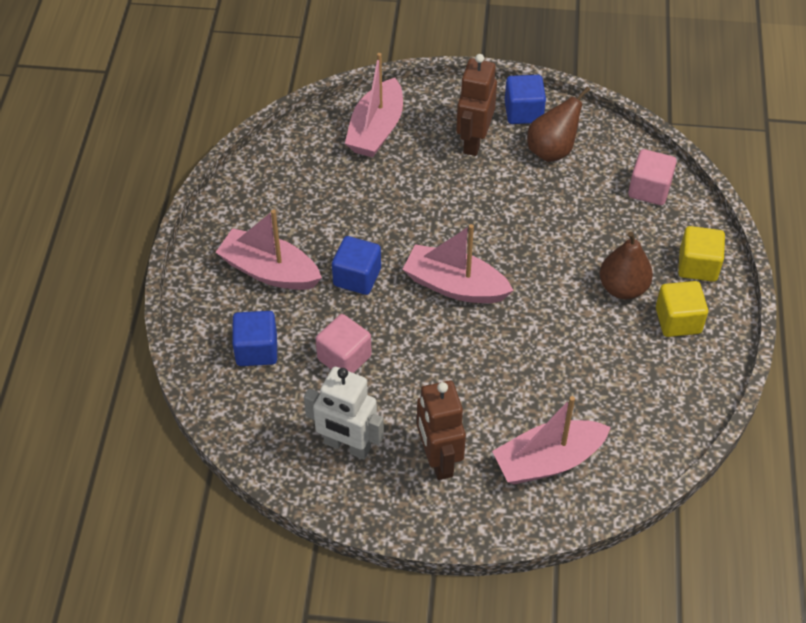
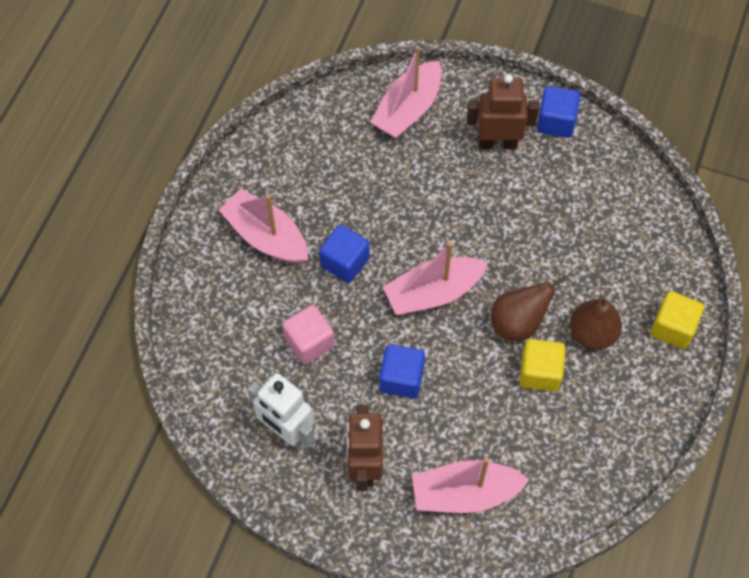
camera: 15 degrees right, 10 degrees up
(256, 350) = (232, 315): blue cube -> blue cube (401, 379)
(455, 286) = (433, 293): pink boat -> pink boat turned 60 degrees counterclockwise
(473, 141) = (497, 143): brown robot -> brown robot turned 60 degrees clockwise
(552, 150) = (571, 170): brown pear -> brown pear (518, 323)
(649, 189) = (652, 234): pink cube -> none
(678, 320) = (634, 381): yellow cube -> yellow cube (540, 372)

